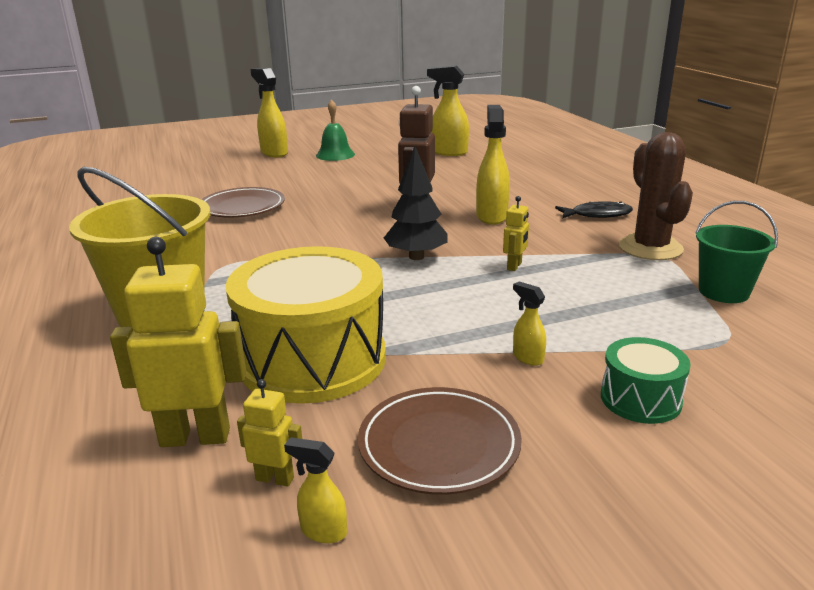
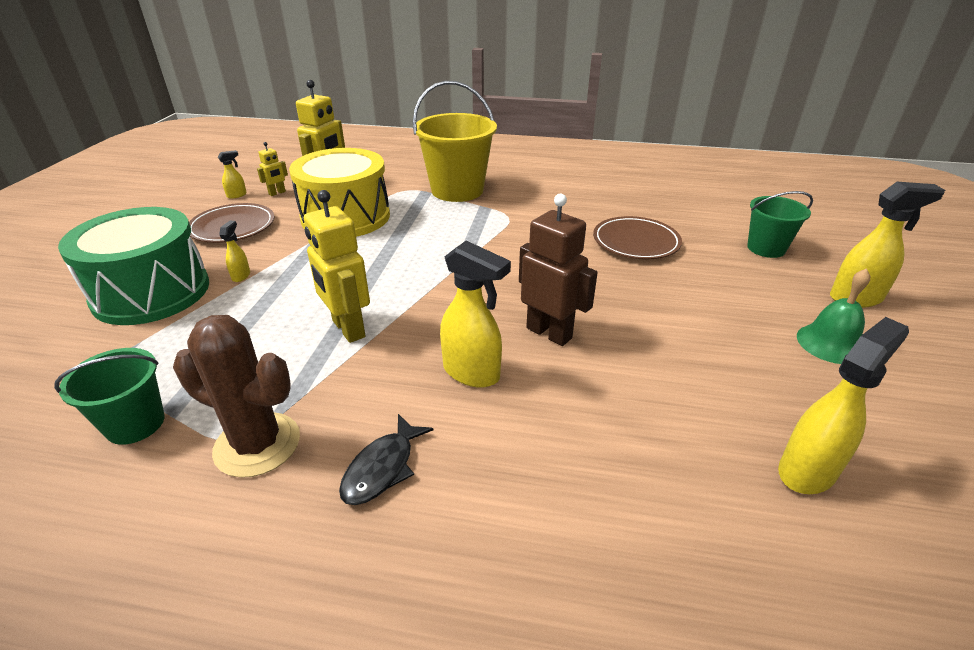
camera: 120 degrees right, 10 degrees up
(217, 174) = (766, 248): none -> green bucket
(416, 257) = (428, 289): black tree -> none
(514, 266) = (348, 329): yellow robot -> yellow robot, size x1.97
(527, 358) = (241, 276): yellow spray bottle -> yellow spray bottle turned 75 degrees counterclockwise
(640, 399) = (151, 292): green drum -> green drum, size x2.08

